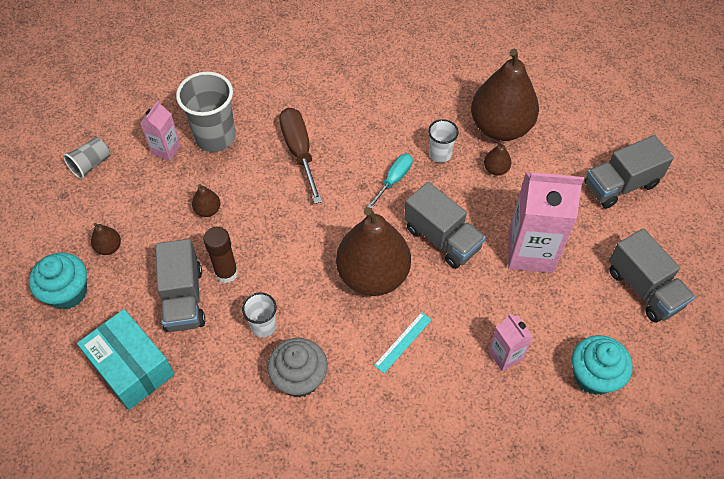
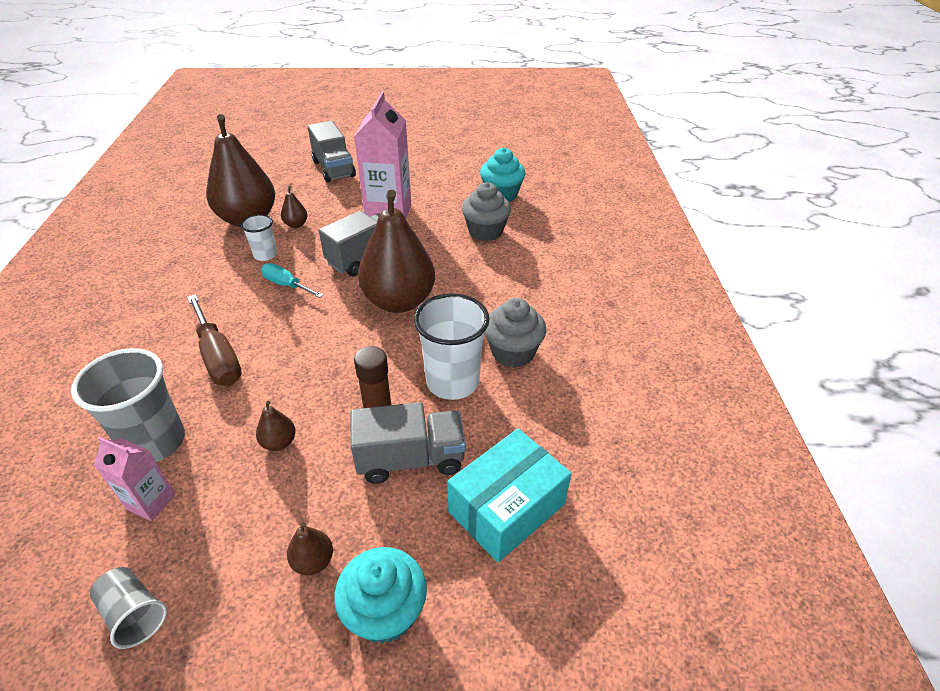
camera: 90 degrees left, 15 degrees down
(263, 326) = (452, 382): white cup -> white cup, size x1.83
(299, 152) = (218, 357): brown screwdriver -> brown screwdriver turned 105 degrees counterclockwise
(403, 342) = (473, 284): turquoise ruler -> none
(505, 355) = (485, 231): pink carton -> grey cupcake
(644, 288) = (429, 169): grey truck -> none

